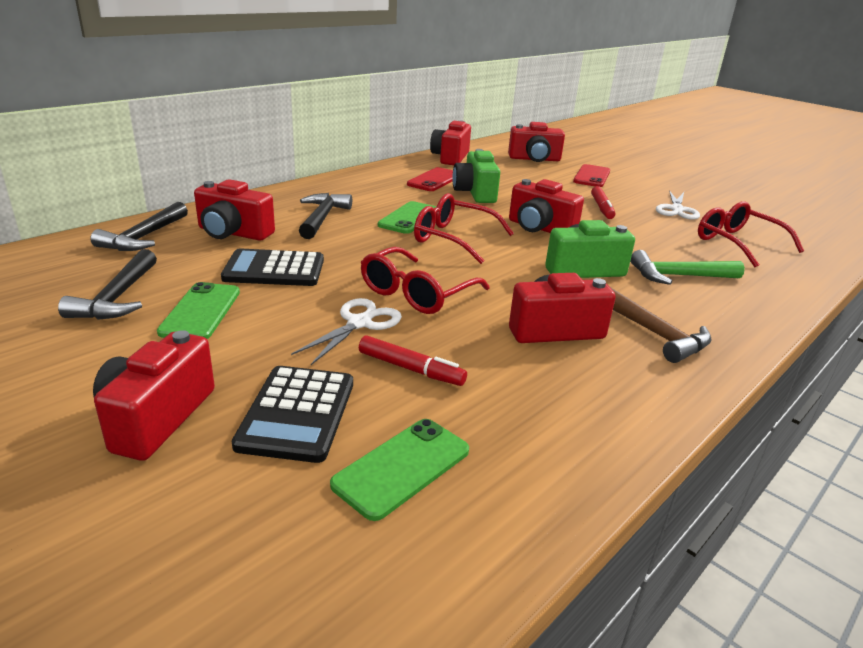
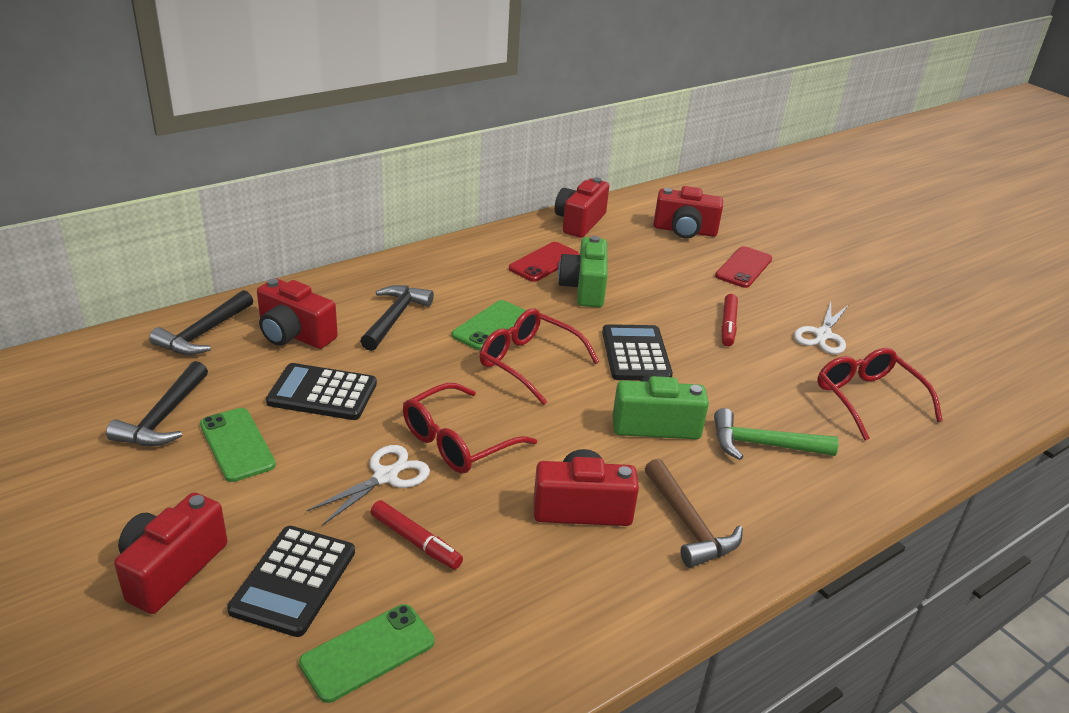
camera: 10 degrees right, 5 degrees up
(201, 312) = (237, 445): green phone -> green phone turned 45 degrees counterclockwise
(540, 228) = (636, 354): red camera -> black calculator

